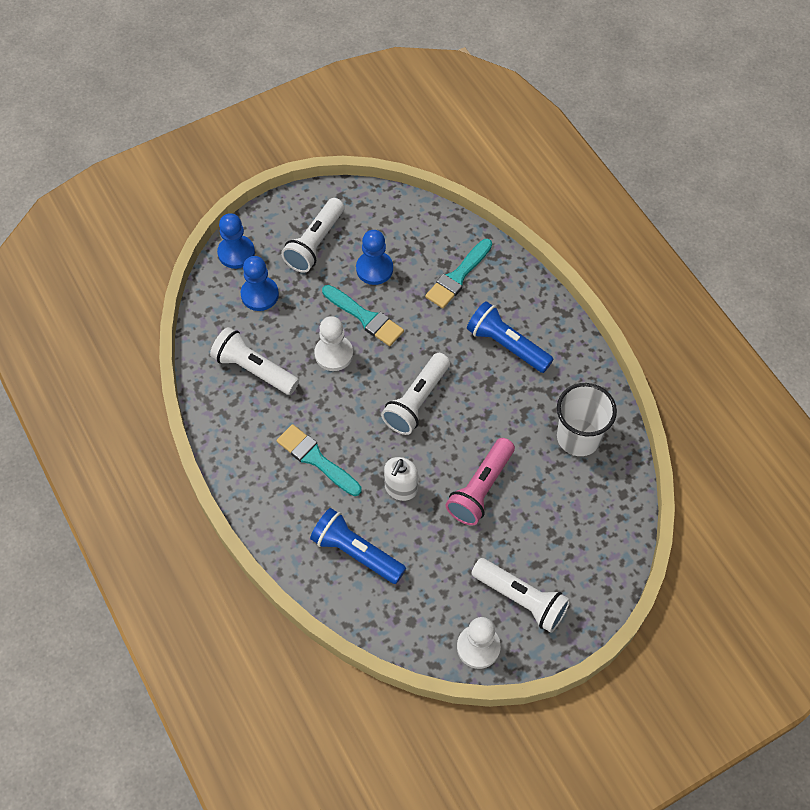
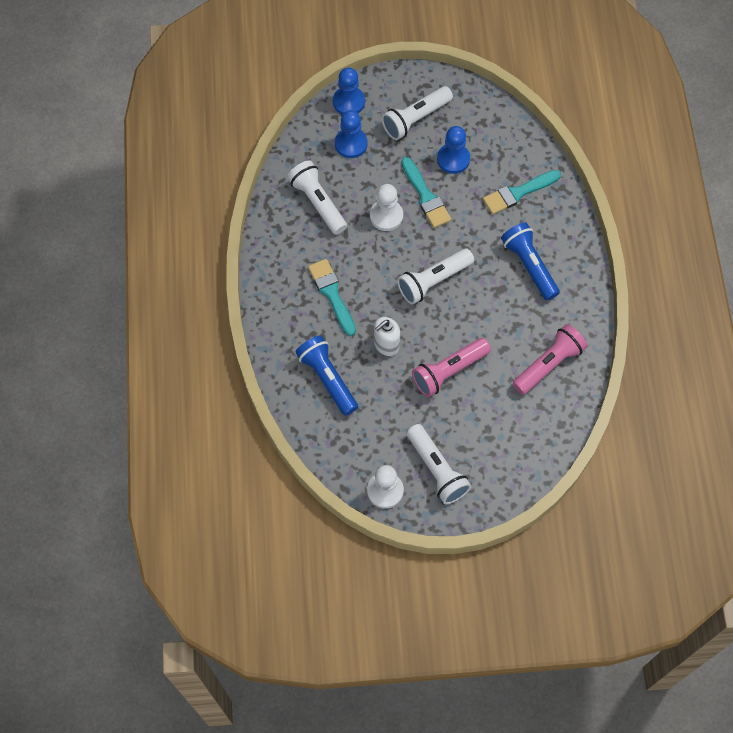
camera: 25 degrees right, 5 degrees up
(578, 437) = (548, 364): white cup -> pink flashlight

